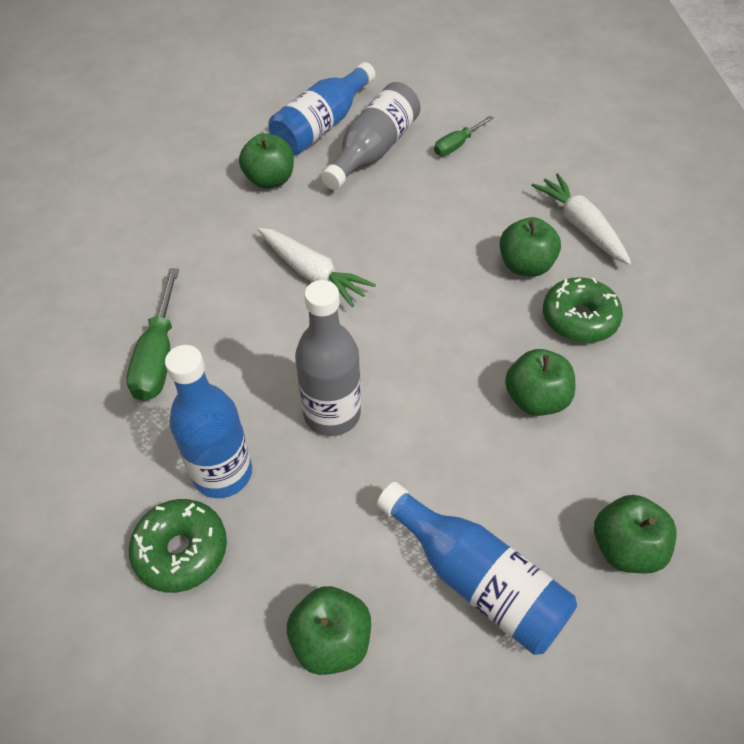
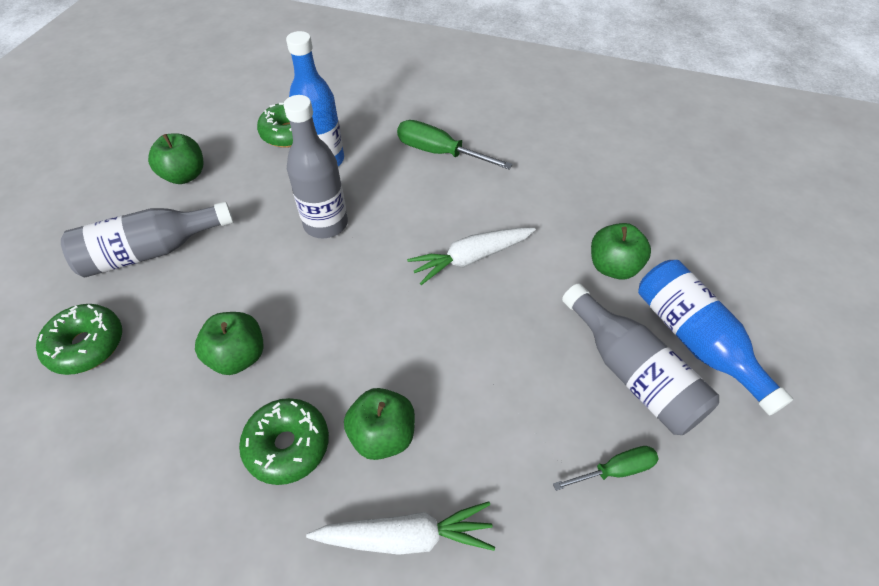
camera: 115 degrees right, 0 degrees up
(457, 145) = (615, 470): green screwdriver -> green screwdriver turned 90 degrees clockwise
(477, 580) = (151, 251): blue bottle -> grey bottle
(625, 548) = (87, 345): green apple -> green donut

